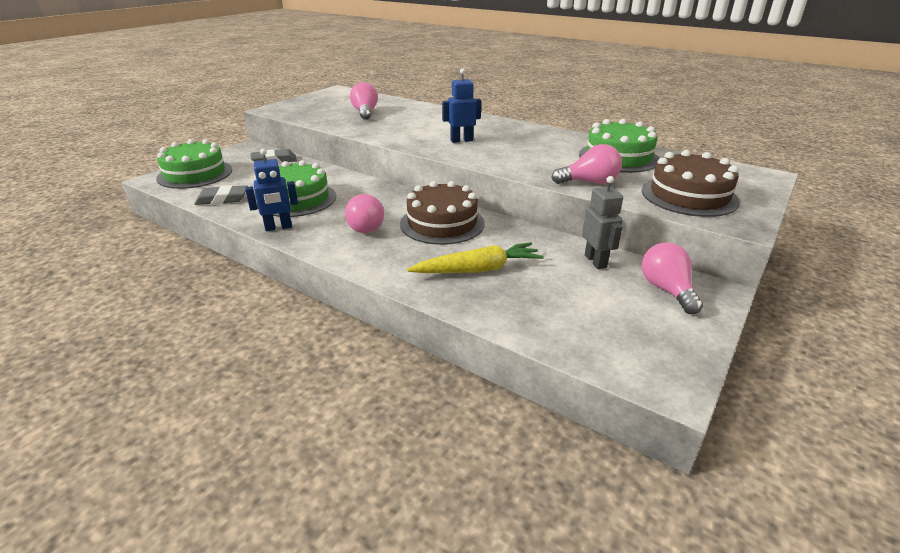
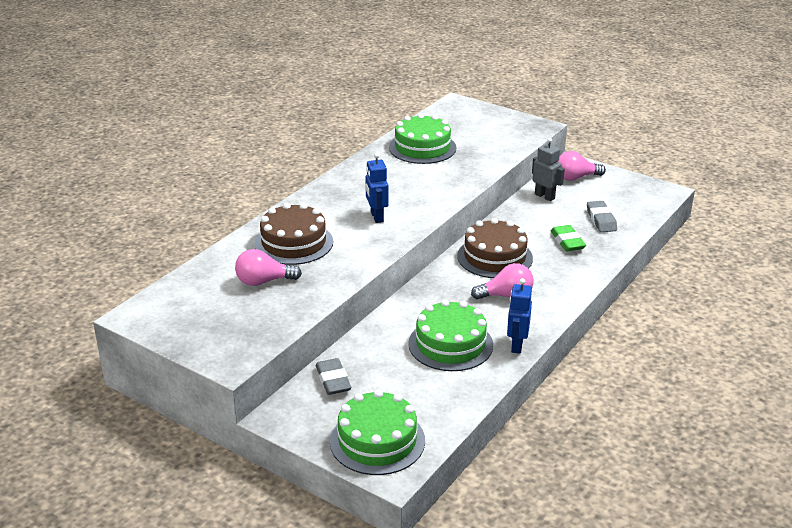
camera: 90 degrees left, 0 degrees up
(222, 199) = (454, 397): grey eraser -> grey eraser (601, 220)
(278, 227) = (516, 345): blue robot -> blue robot turned 150 degrees counterclockwise
(478, 269) = (567, 242): yellow carrot -> green eraser
(589, 182) = (478, 165): pink light bulb -> none
(595, 261) = (545, 196): grey robot -> grey robot turned 60 degrees clockwise
(689, 196) = (499, 134): brown cake -> brown cake (293, 243)

